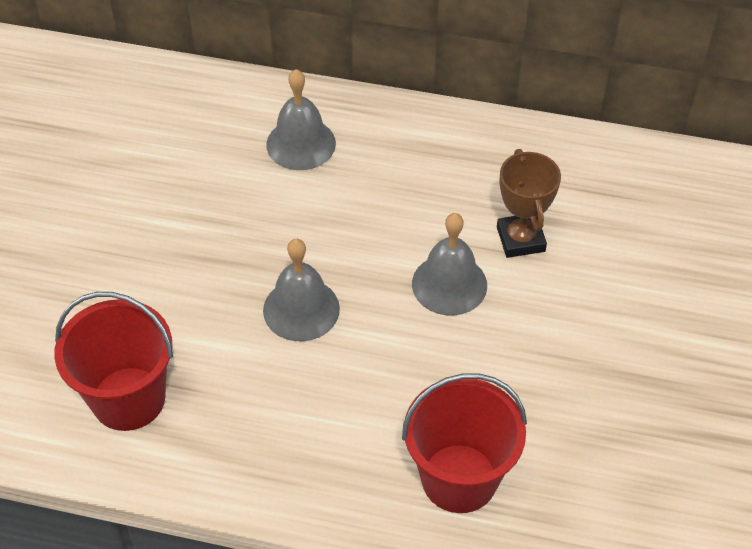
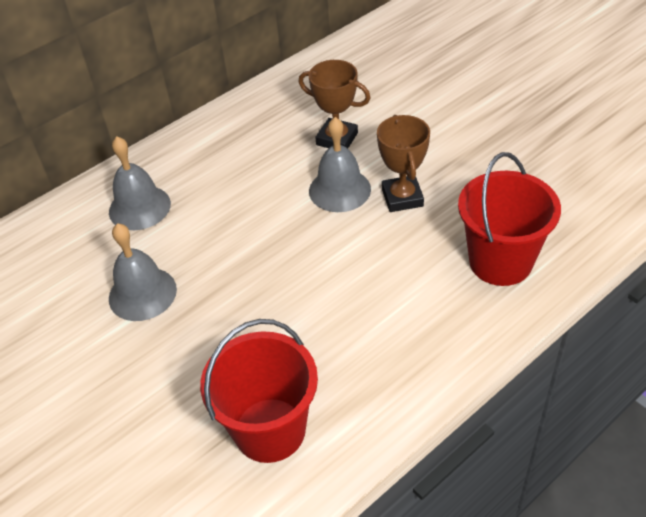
camera: 50 degrees left, 5 degrees down
(301, 309) = (286, 278): grey bell -> grey bell (142, 293)
(482, 344) = (402, 197): none -> brown trophy

